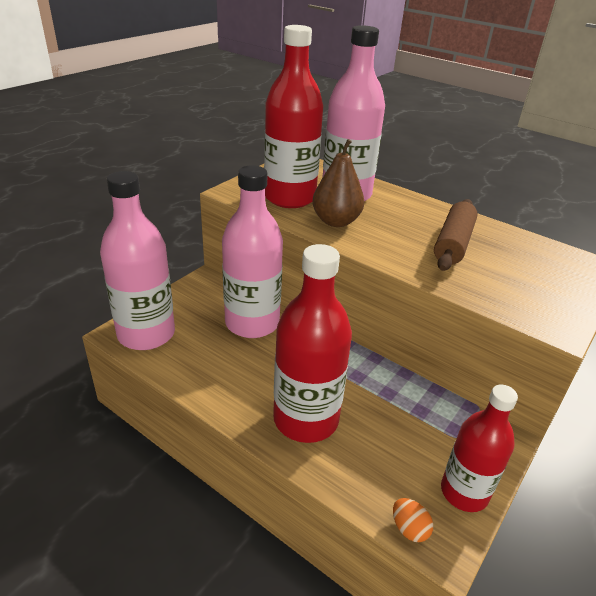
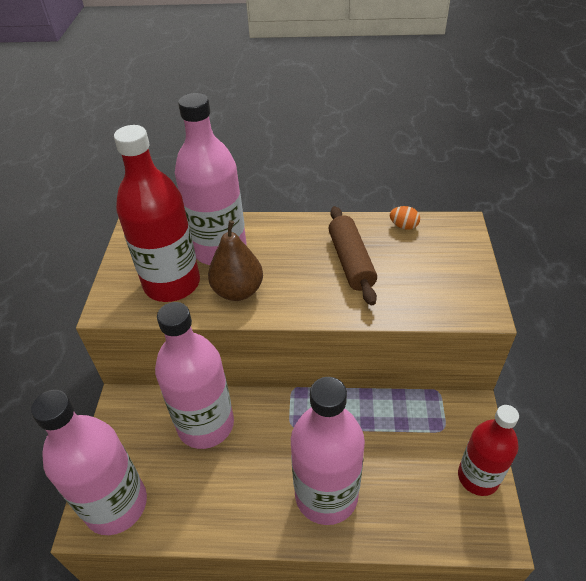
camera: 30 degrees left, 10 degrees up
(306, 419) = (326, 495): red bottle -> pink bottle
(409, 528) = (466, 537): orange egg -> orange egg (403, 226)

